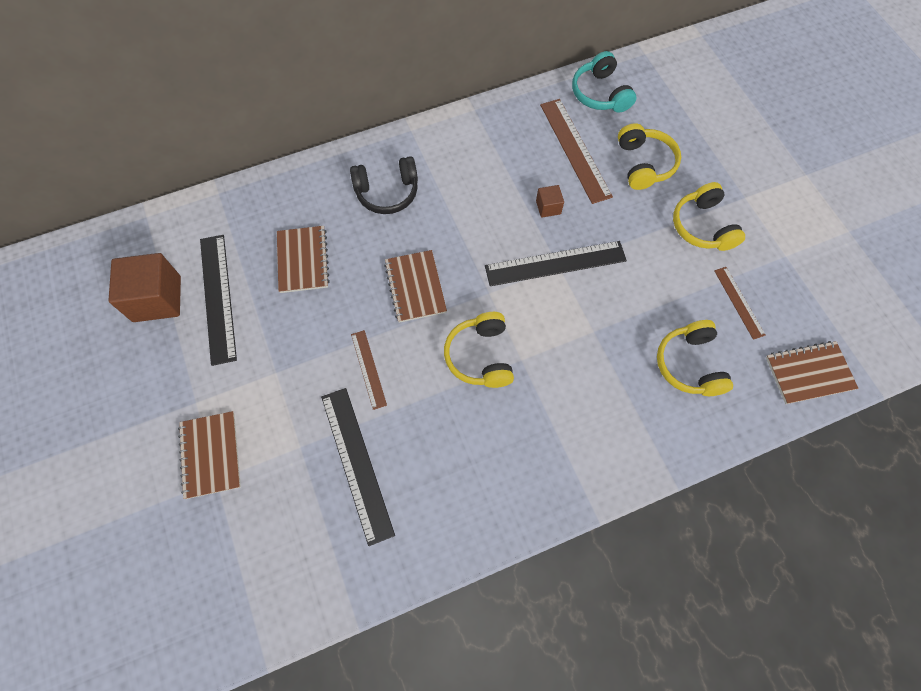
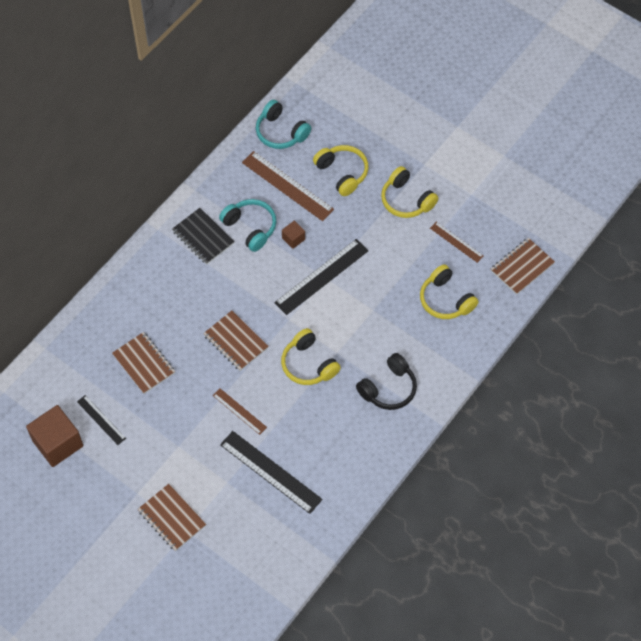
camera: 30 degrees left, 5 degrees down
(218, 297) = (101, 420): black ruler -> black ruler, size x0.56
(387, 192) = (171, 285): black headphones -> black headphones (388, 388)
(452, 160) = (203, 237): none -> black notebook
(508, 174) = (250, 227): none -> turquoise headphones

